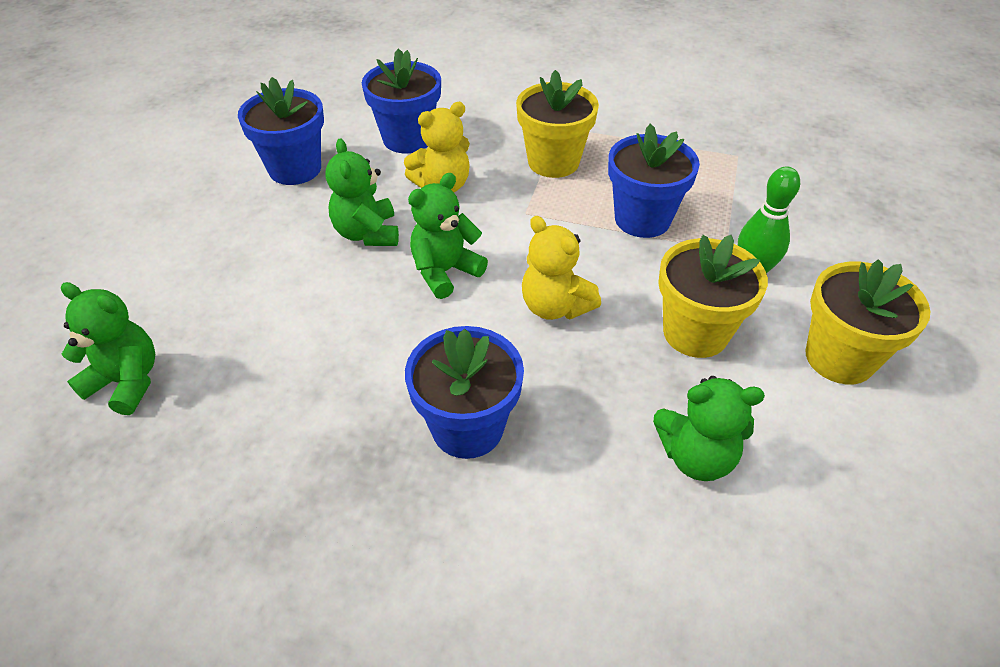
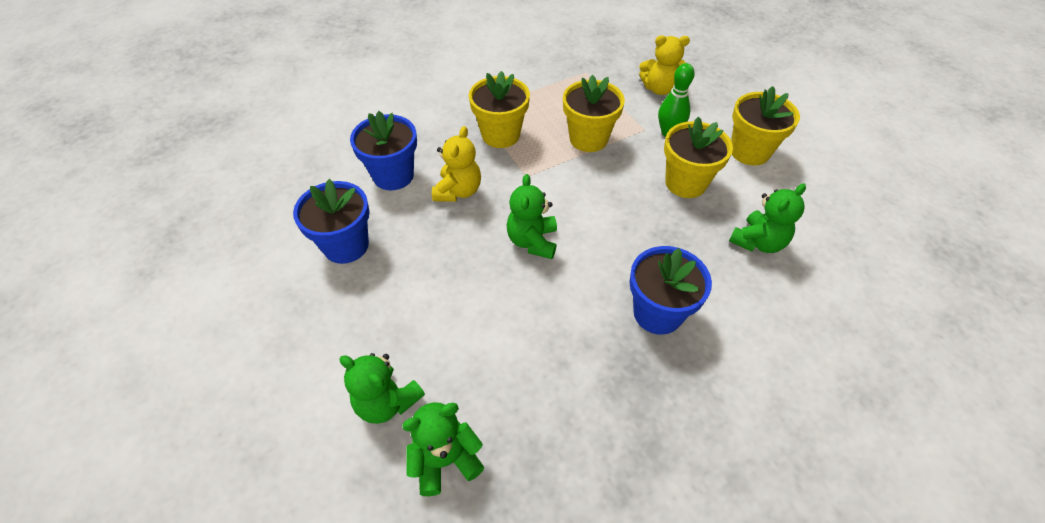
camera: 45 degrees left, 5 degrees up
(367, 233) = (456, 252): green teddy bear -> green teddy bear (387, 402)
(555, 306) = (611, 217): yellow teddy bear -> yellow teddy bear (659, 88)
(642, 219) = (588, 139): blue flower pot -> yellow flower pot

